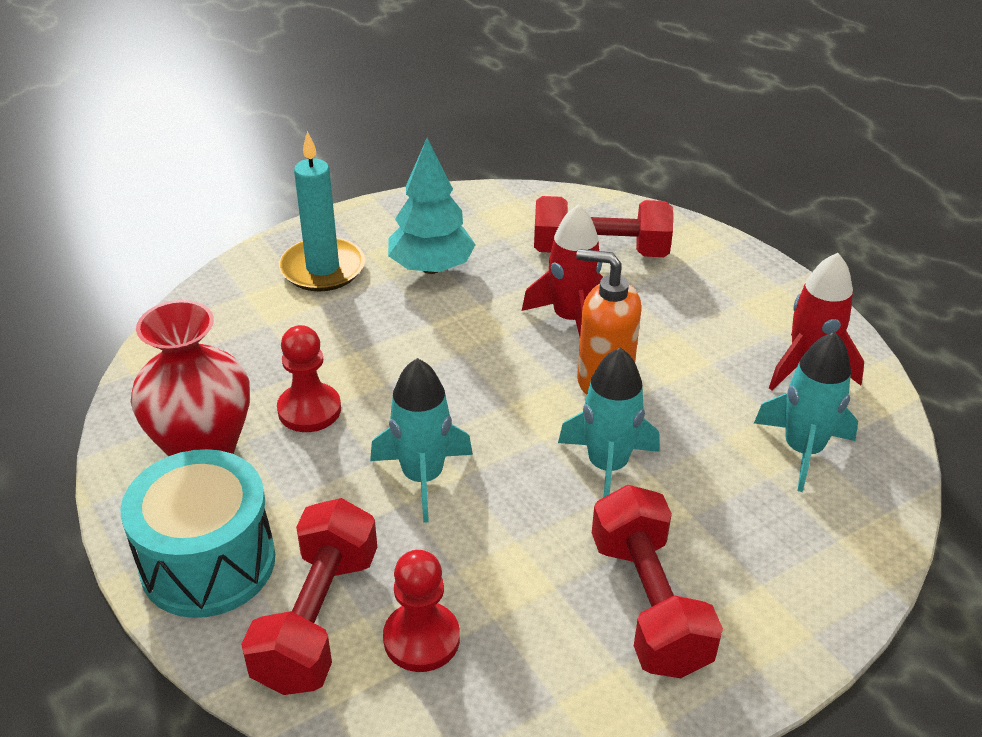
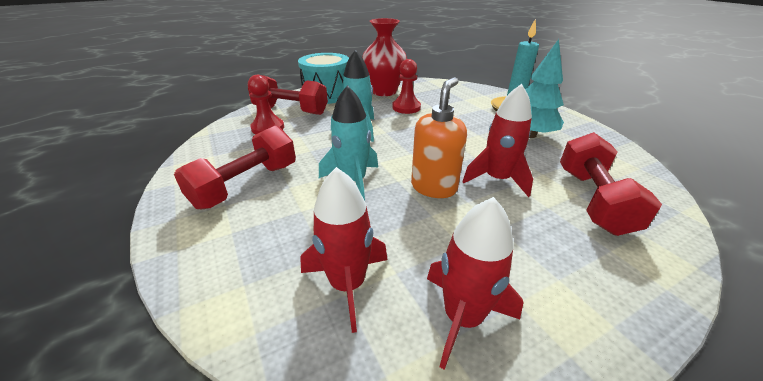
camera: 95 degrees right, 5 degrees down
(648, 604) = (246, 185): red dumbbell -> red dumbbell turned 45 degrees counterclockwise
(802, 450) = (347, 284): turquoise rocket -> red rocket

